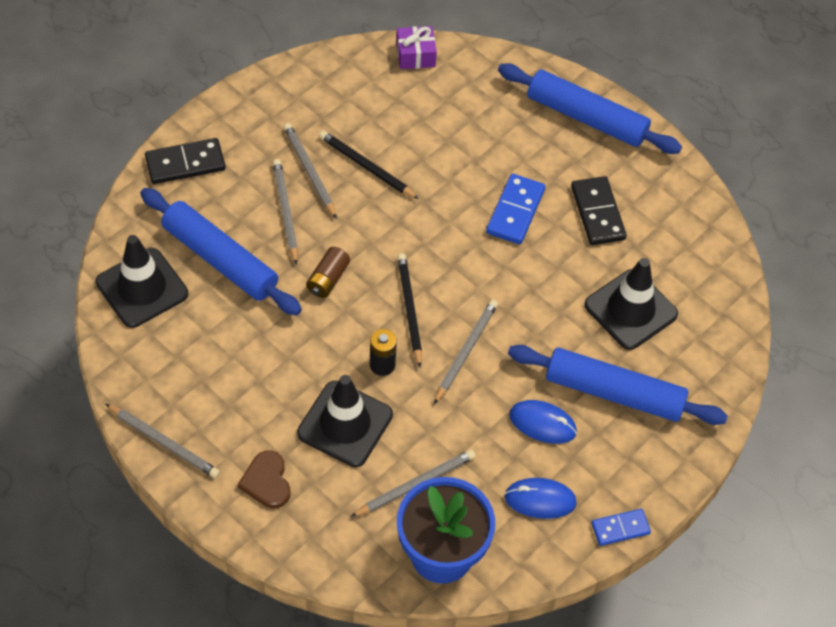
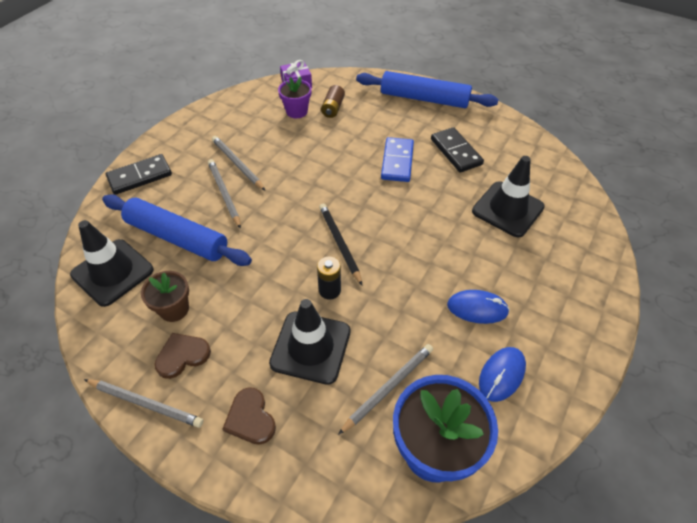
camera: 10 degrees left, 5 degrees down
(205, 348) = (174, 309): none -> brown flower pot
(207, 402) = (182, 356): none -> brown heart
(328, 279) = (268, 234): brown battery -> brown battery (333, 108)
(366, 167) = (279, 154): black pencil -> none
(404, 103) = (296, 111): none -> purple flower pot
(465, 351) = (394, 265): grey pencil -> none
(540, 500) = (501, 375): blue mouse -> blue mouse turned 45 degrees counterclockwise
(614, 392) = (523, 271): blue rolling pin -> none
(620, 528) = (580, 384): blue domino -> none

